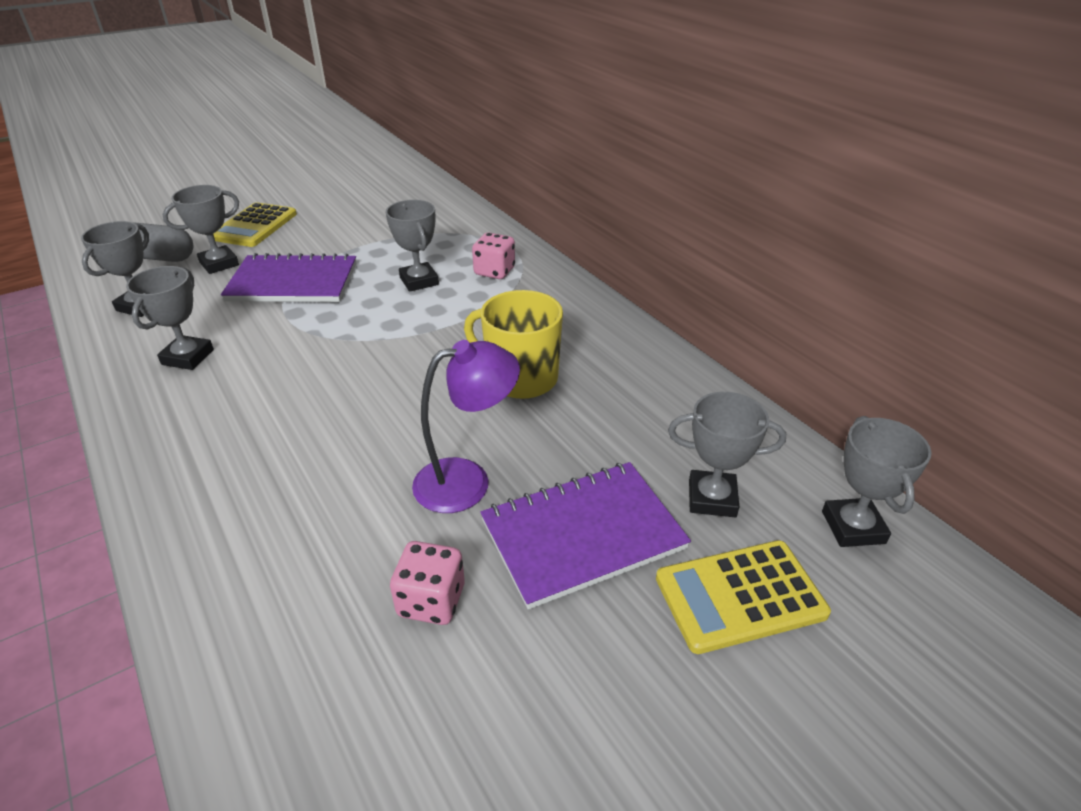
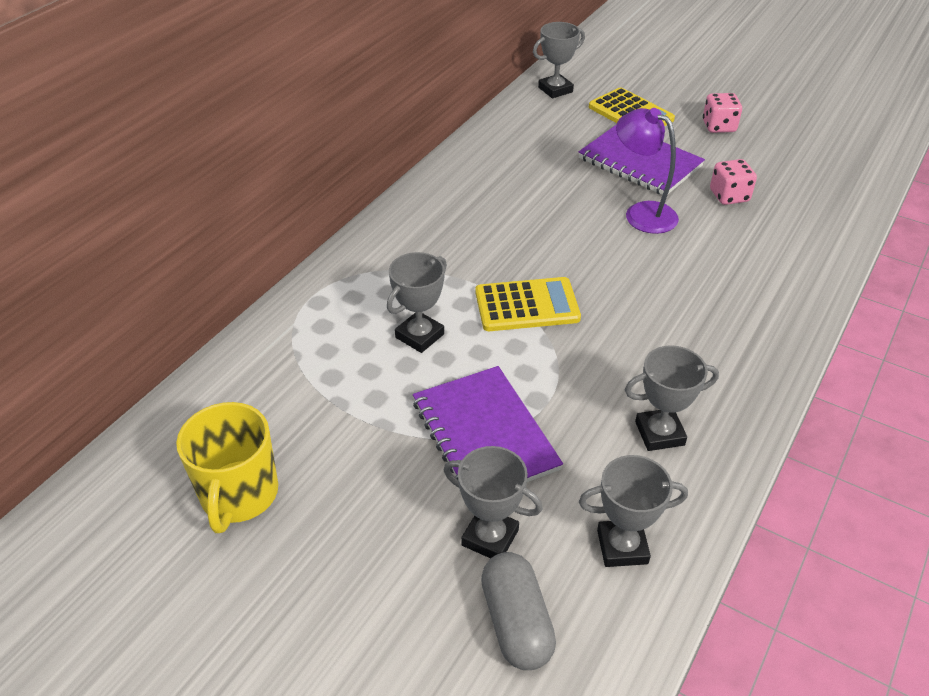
camera: 115 degrees left, 5 degrees up
(254, 226) = (370, 572): yellow calculator -> yellow calculator (527, 305)
(494, 271) = (369, 291): pink dice -> pink dice (719, 126)
(520, 378) = (523, 224): yellow mug -> yellow mug (239, 494)
(712, 498) = (573, 129): grey trophy -> none

